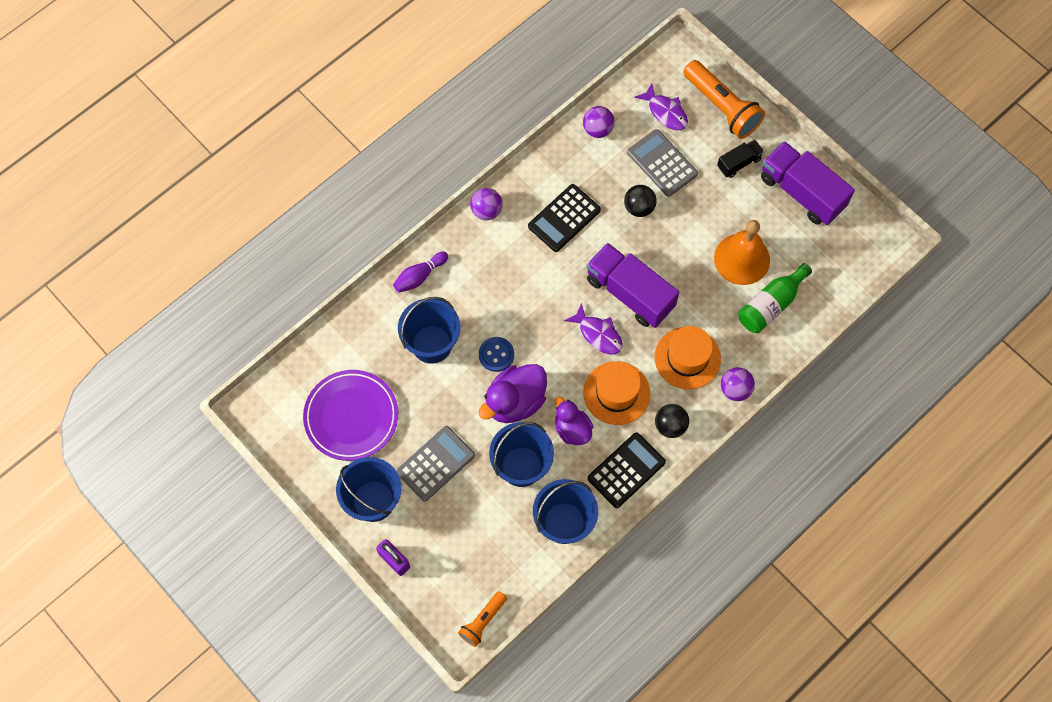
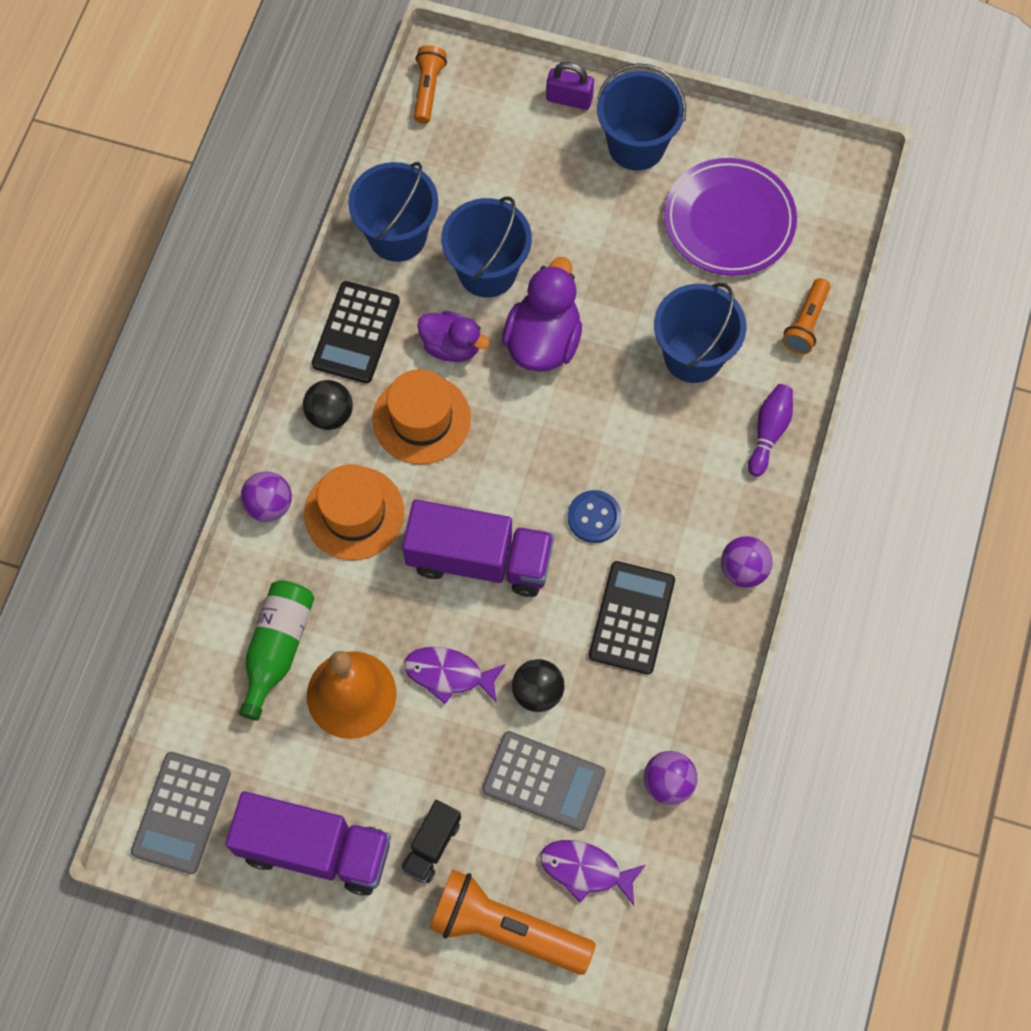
camera: 150 degrees right, 0 degrees up
(352, 327) = (806, 323): none -> orange flashlight
(435, 463) = (592, 222): grey calculator -> grey calculator (181, 813)
(496, 355) = (604, 386): blue button -> blue button (594, 517)
(598, 334) = (489, 482): purple fish -> purple fish (448, 674)

